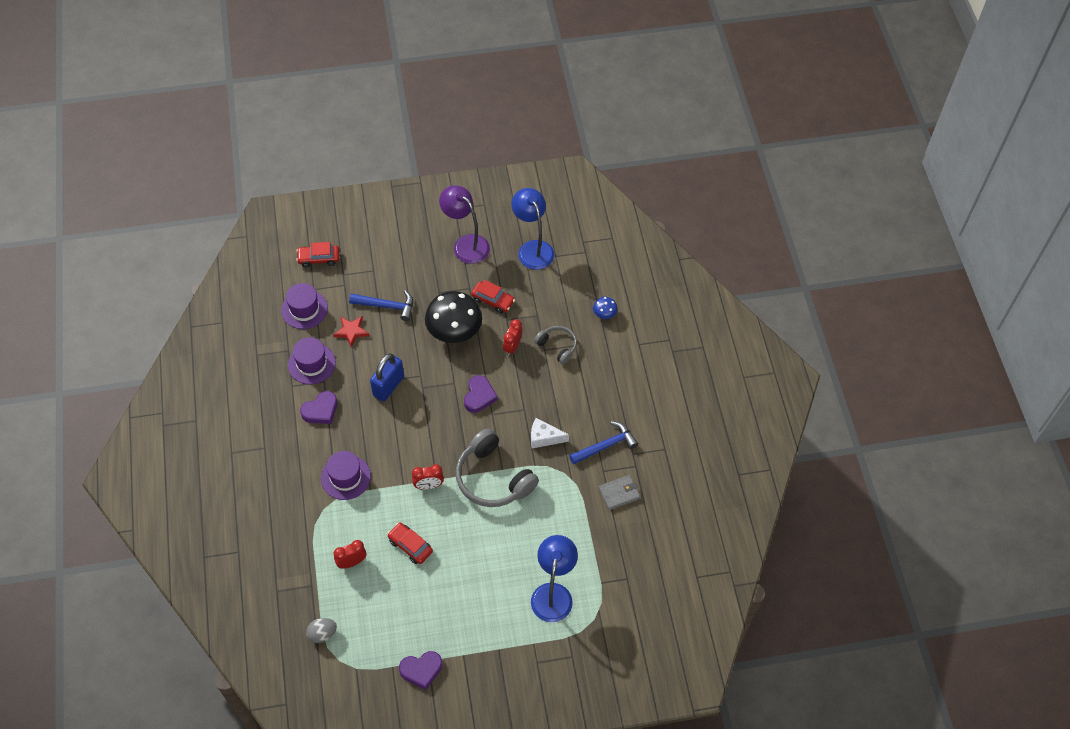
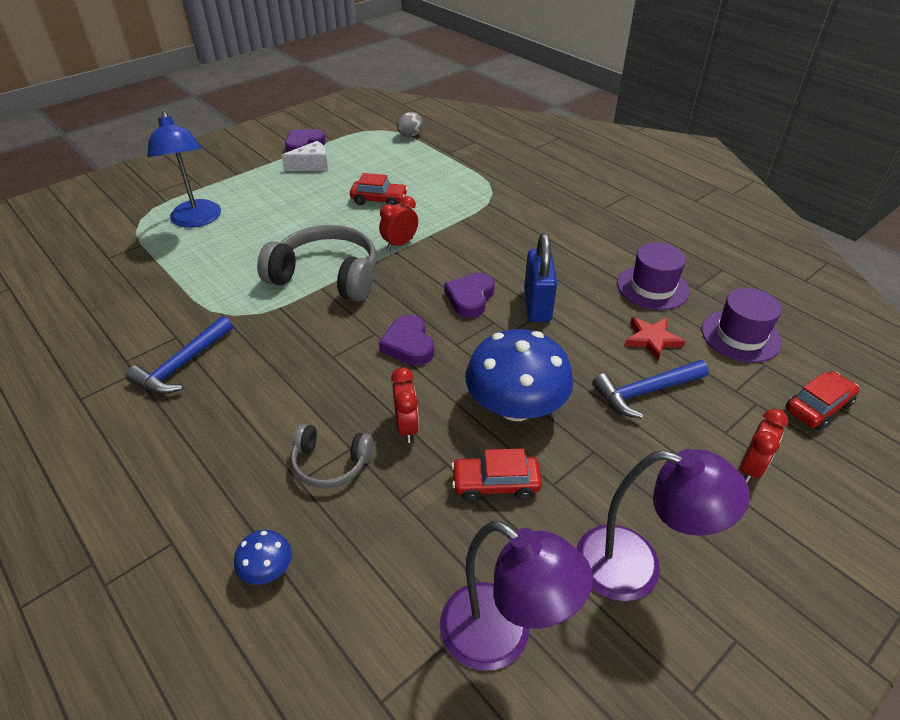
camera: 150 degrees right, 15 degrees down
(321, 410) = (587, 254): purple heart -> purple heart (470, 298)
(345, 477) = (496, 218): purple hat -> none
(352, 562) = (427, 174): red clock -> red clock (750, 468)
(454, 331) = (516, 407): black mushroom -> blue mushroom
(532, 248) = (502, 637): blue lamp -> purple lamp
(544, 438) = (282, 338): white cheese -> white cheese (312, 165)
(619, 493) = (143, 323): grey wallet -> none

